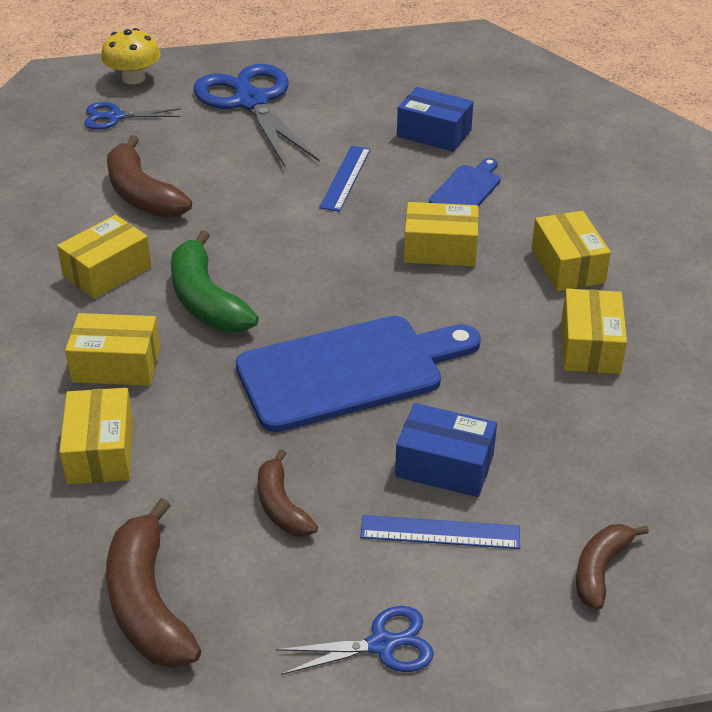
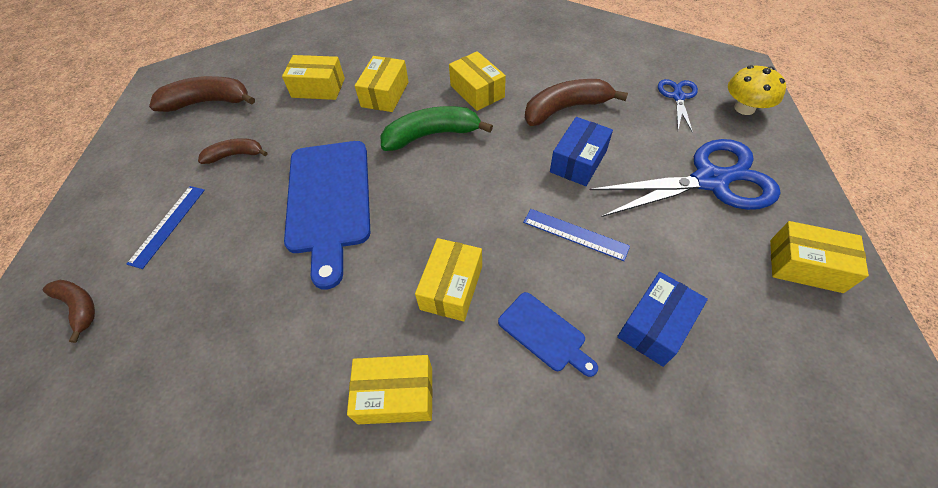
camera: 105 degrees right, 15 degrees up
(381, 644) = (118, 185): blue scissors -> none
(444, 465) = (216, 239): blue box -> blue box (578, 161)
(590, 346) = (279, 376): yellow box -> yellow box (805, 266)

